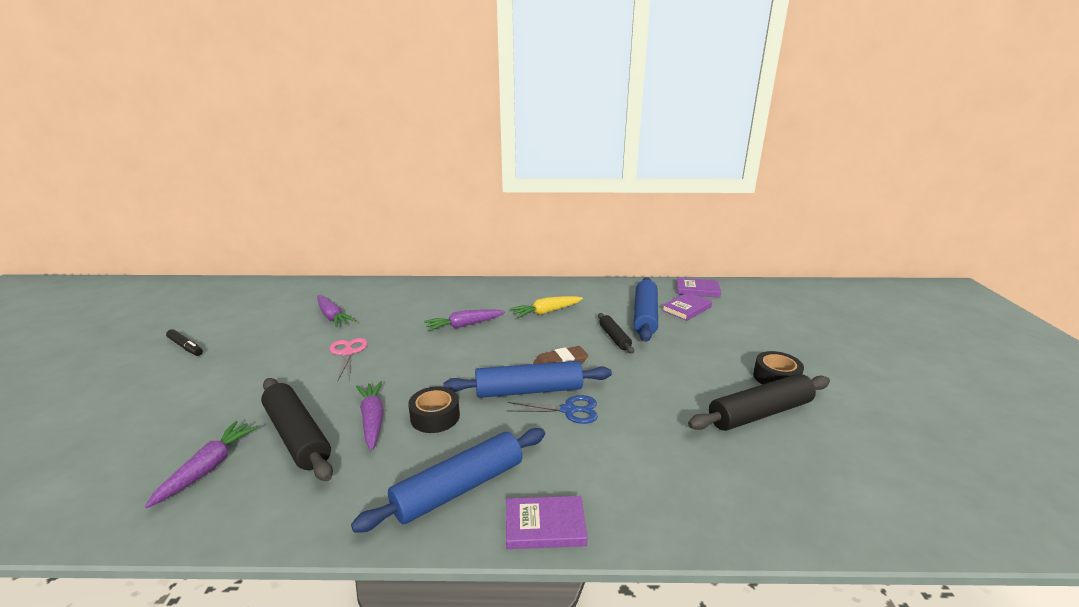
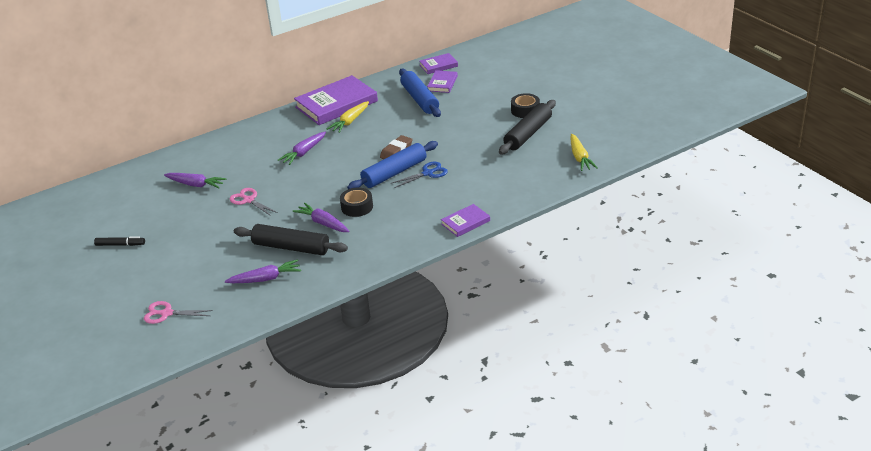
camera: 30 degrees left, 10 degrees up
(61, 456) = (167, 313): none -> pink scissors
(208, 468) = (265, 279): purple carrot -> purple carrot turned 90 degrees clockwise
(459, 488) = (410, 228): blue rolling pin -> none
(552, 291) = (336, 104): none -> purple book
(614, 338) = (414, 122): black rolling pin -> none
(833, 494) = (580, 157): none -> yellow carrot

